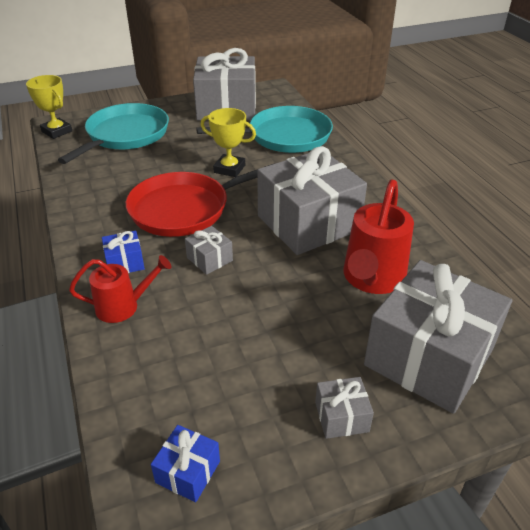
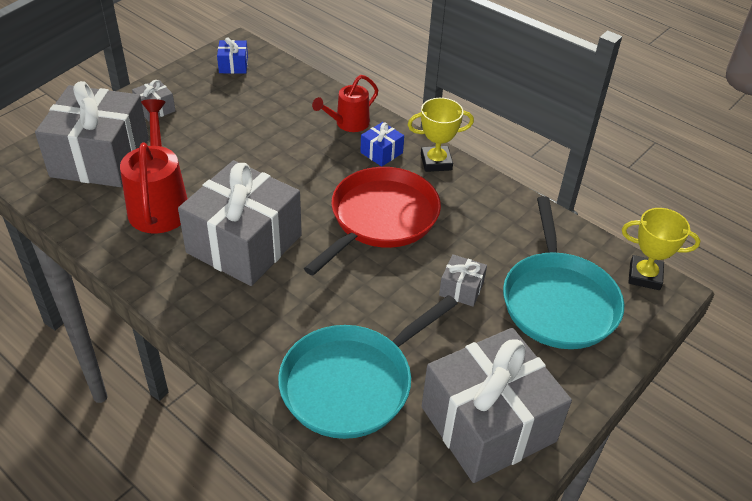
camera: 150 degrees right, 5 degrees up
(209, 259) = (314, 177): grey gift -> grey gift (461, 289)
(229, 169) = (379, 290): yellow trophy -> yellow trophy (436, 162)

